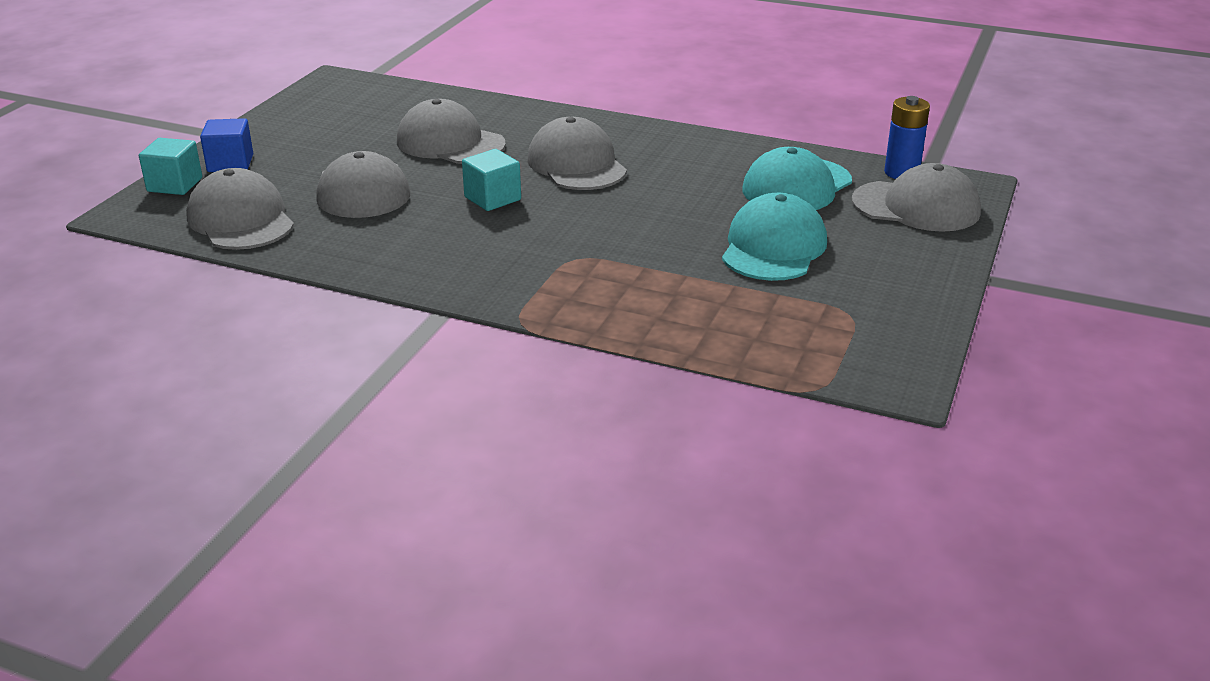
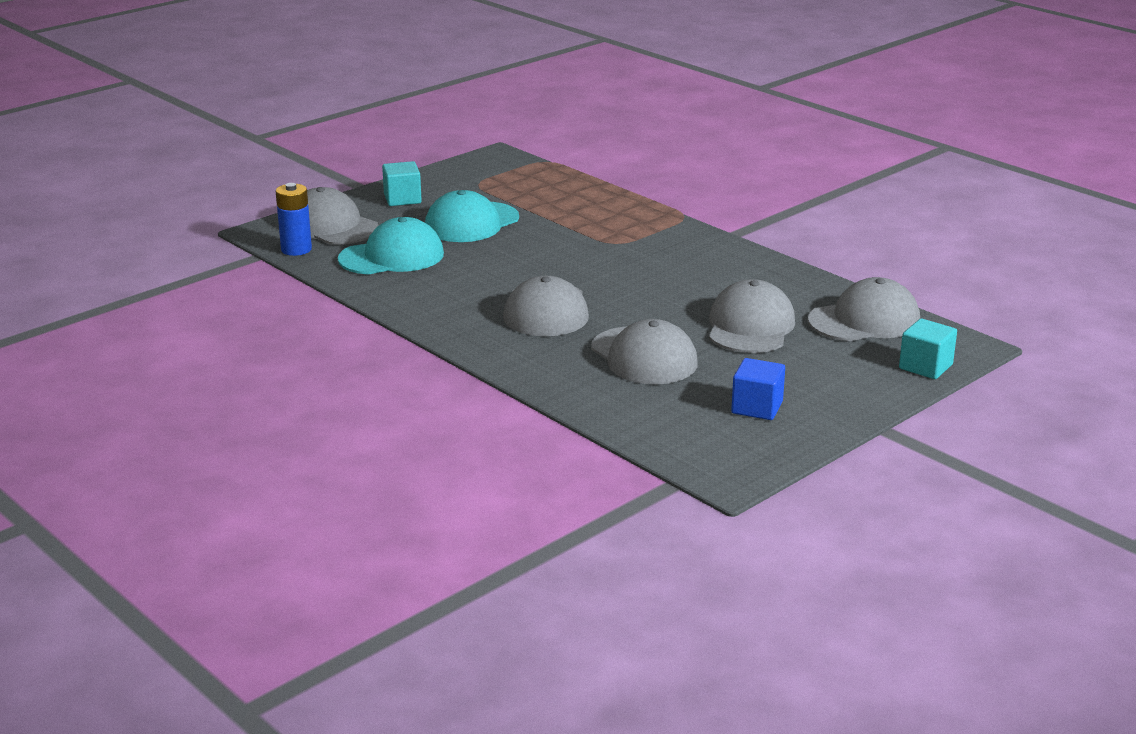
camera: 155 degrees left, 5 degrees down
(230, 163) = (870, 379): blue cube -> blue cube (757, 407)
(241, 220) = (864, 320): grey cap -> grey cap turned 105 degrees counterclockwise
(492, 198) = (643, 296): turquoise cube -> turquoise cube (402, 199)

